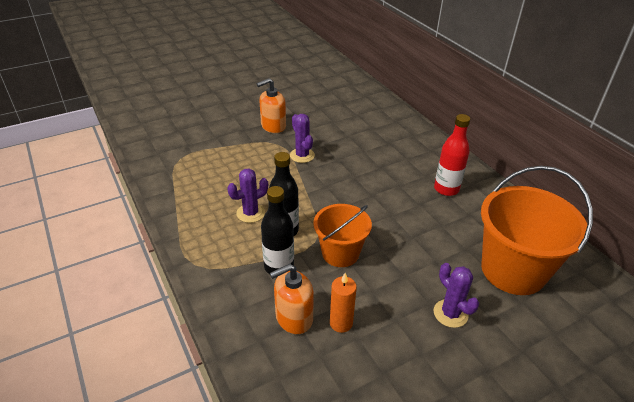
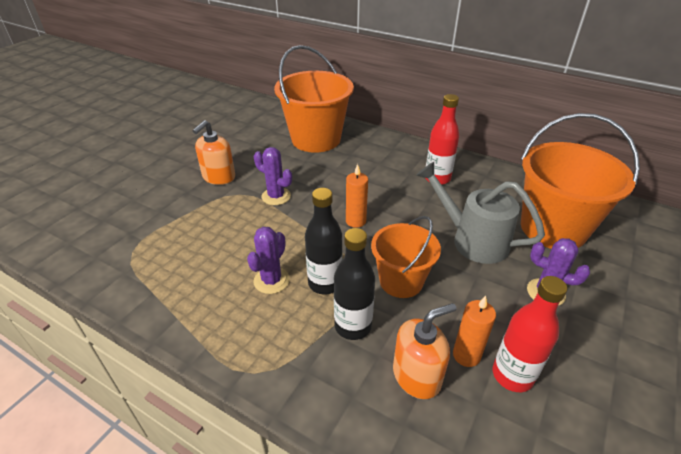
camera: 30 degrees left, 0 degrees up
(293, 317) = (417, 376): orange soap dispenser -> orange soap dispenser turned 150 degrees counterclockwise
(345, 196) = (355, 221): none -> orange candle
(362, 352) = (512, 375): none -> red bottle
(371, 121) = (316, 139): none -> orange bucket
(427, 248) = (472, 240): none -> grey watering can

